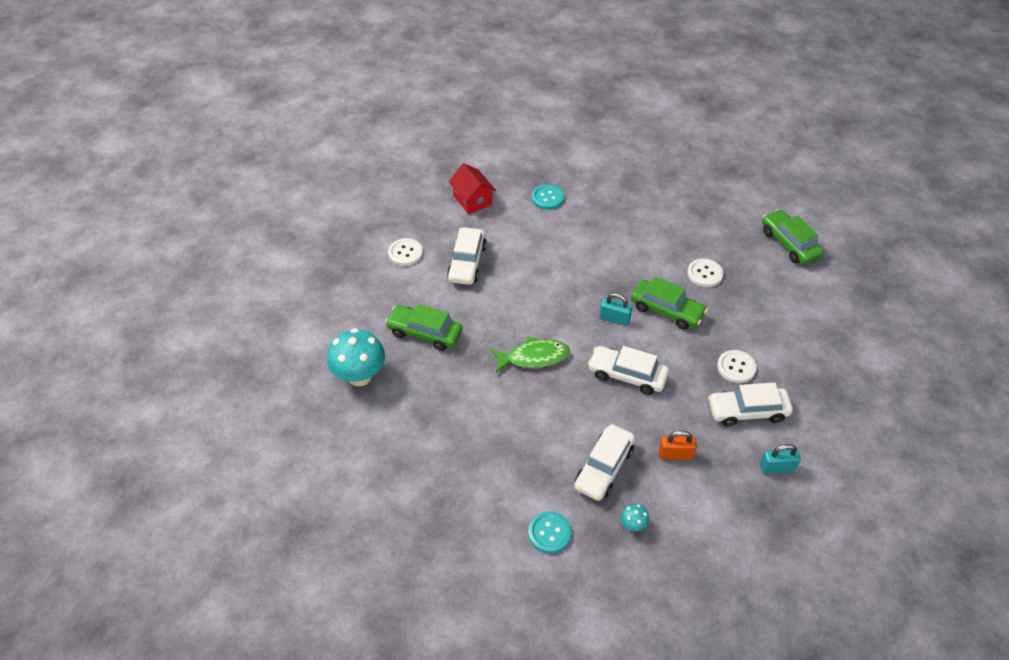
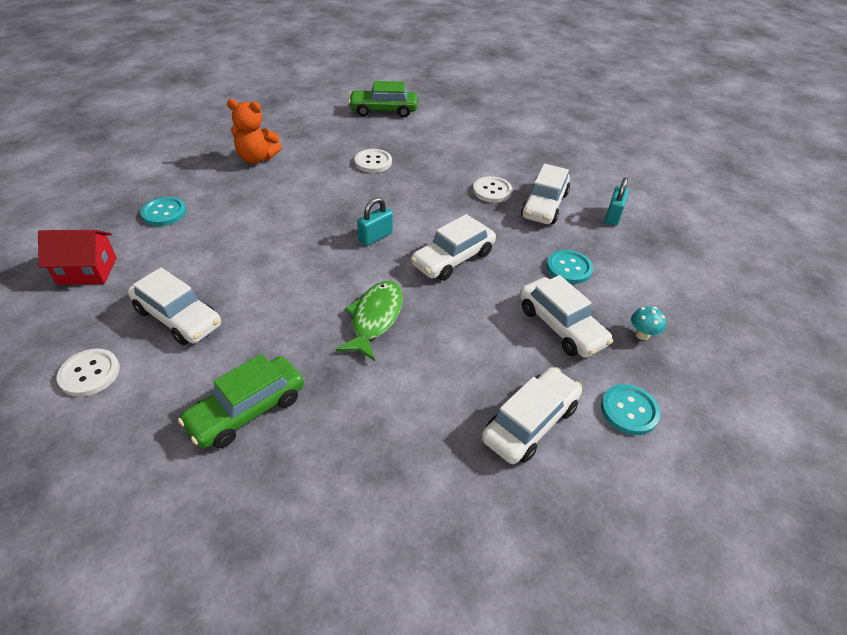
camera: 65 degrees left, 5 degrees down
(360, 376) = (254, 529): turquoise mushroom -> none
(502, 477) = (530, 423): none -> white car
(646, 206) = (257, 158): none -> orange teddy bear
(666, 310) = (395, 200): green car -> none
(675, 454) = (569, 268): orange padlock -> turquoise button

